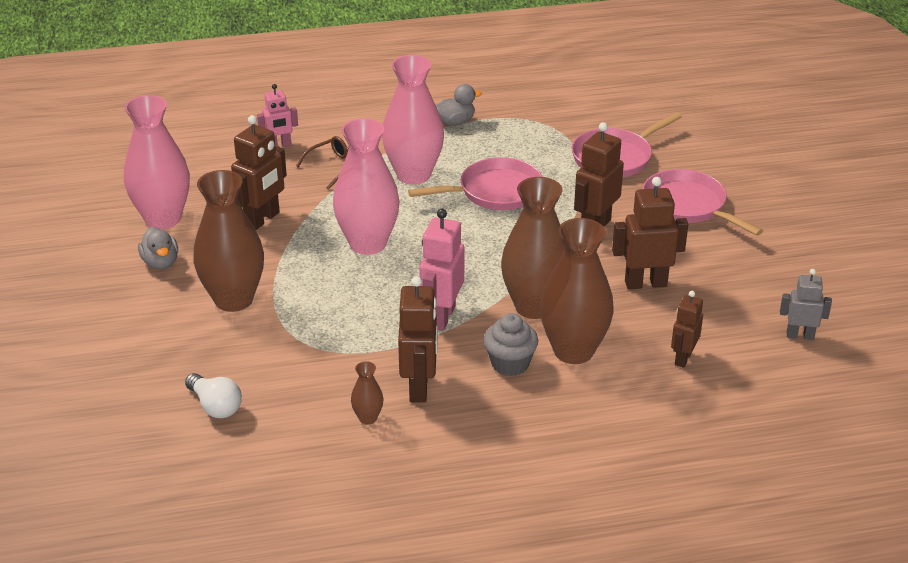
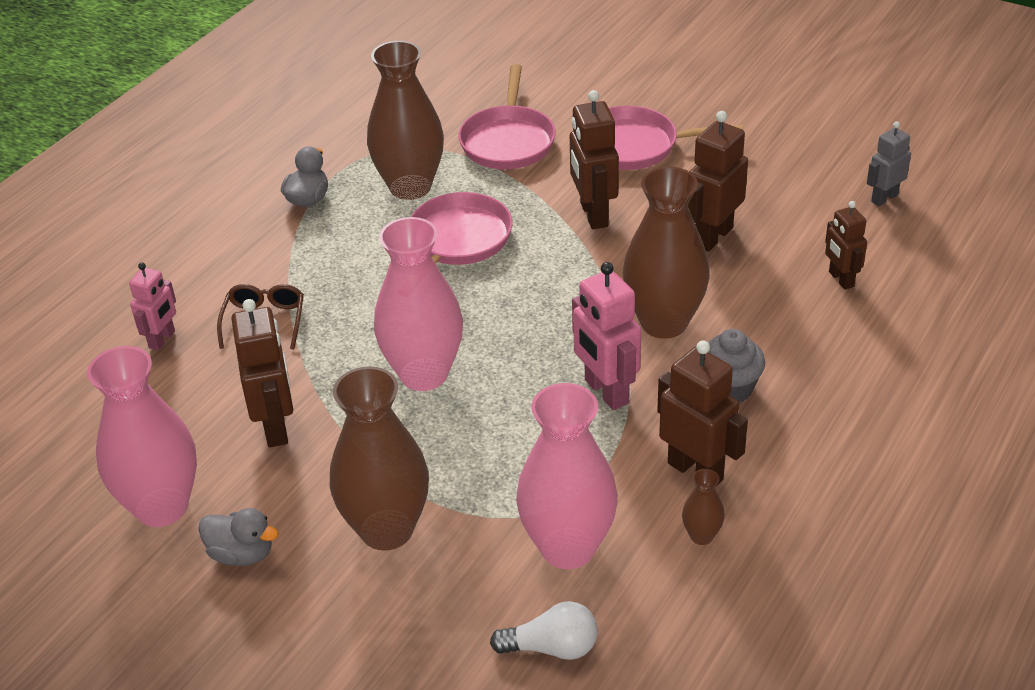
camera: 45 degrees left, 5 degrees up
(413, 175) = (354, 277): pink vase -> pink vase (568, 548)
(573, 351) = (756, 337): brown vase -> brown vase (410, 187)

